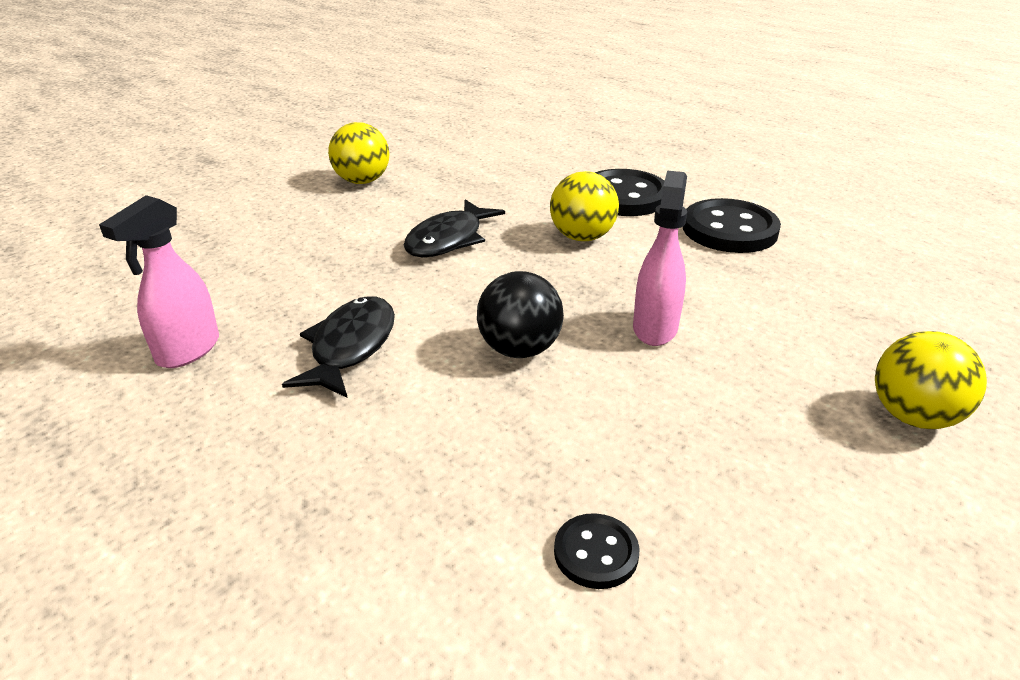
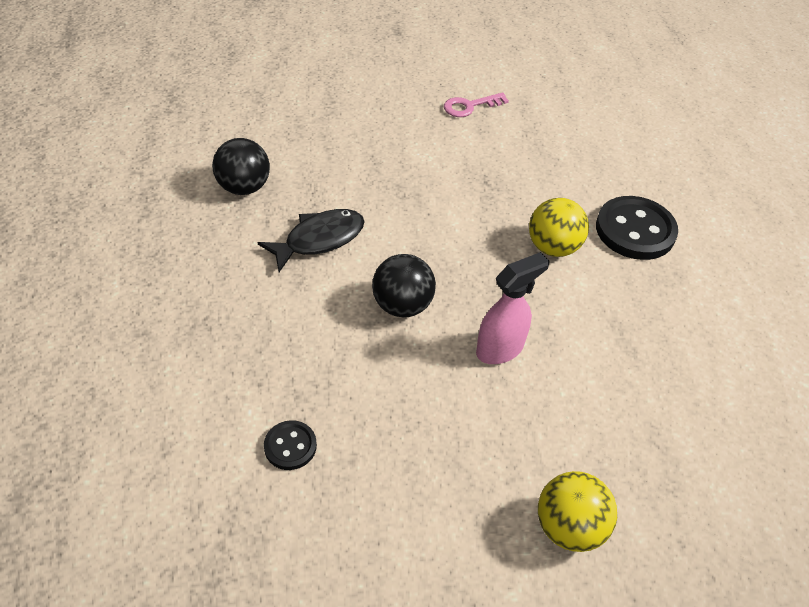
camera: 40 degrees right, 15 degrees up
(187, 351) = (244, 187): pink spray bottle -> black ball
(362, 181) = (469, 106): yellow ball -> pink key
(449, 239) = (463, 193): black fish -> none
(729, 230) = (671, 311): black button -> none

